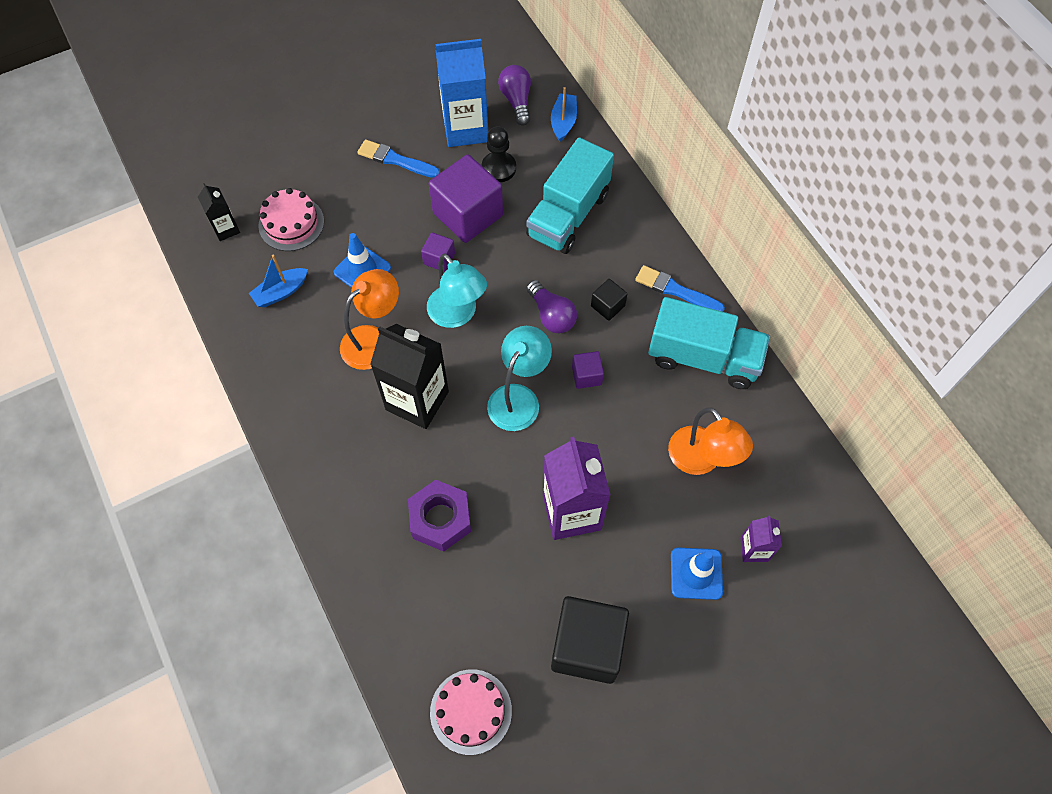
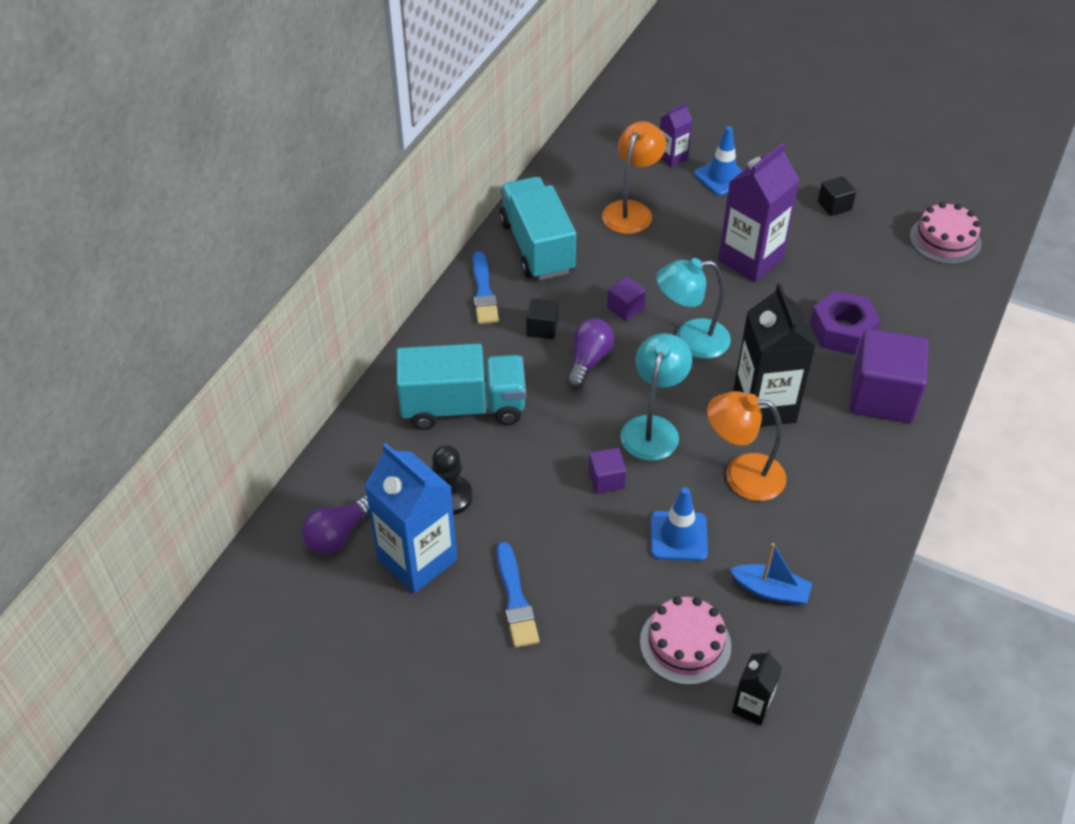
camera: 125 degrees left, 15 degrees down
(468, 214) = (532, 488): purple cube -> purple cube (882, 396)
(563, 122) = (339, 475): blue boat -> none
(587, 646) = (834, 206): black cube -> black cube, size x0.47

